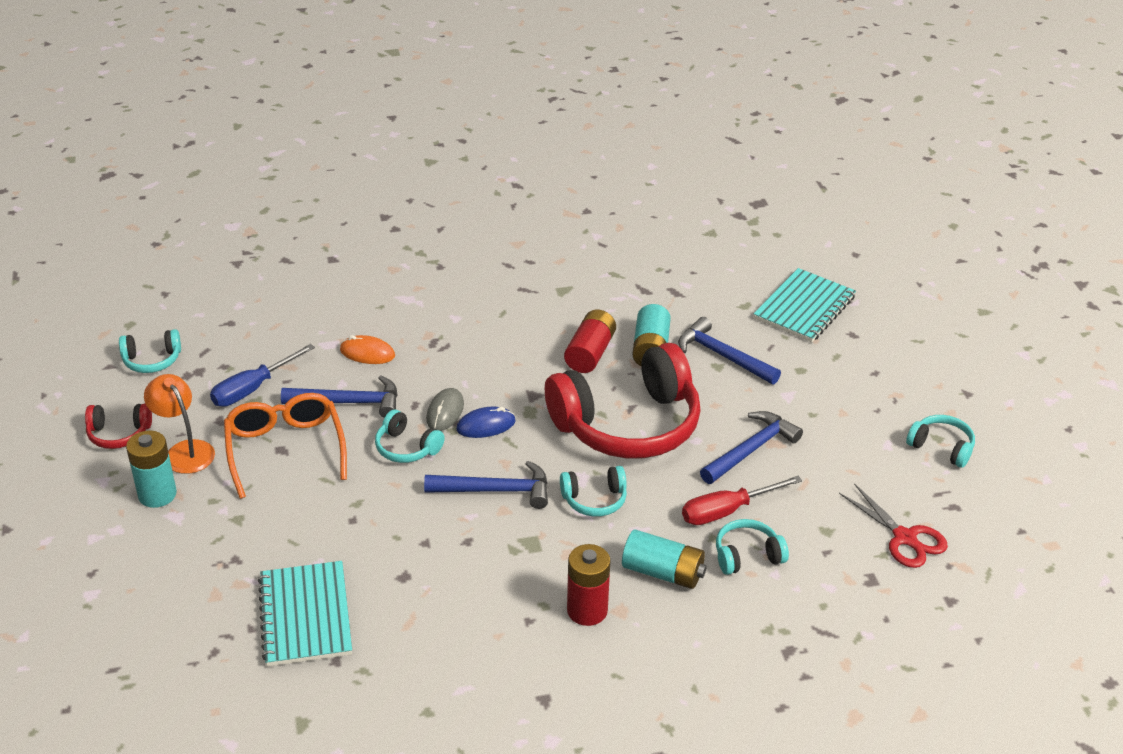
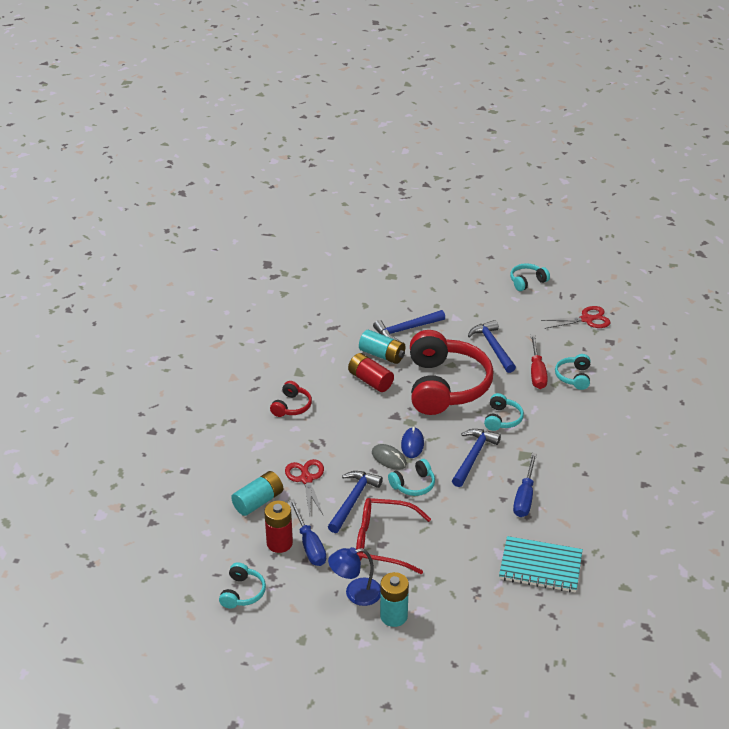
camera: 65 degrees left, 0 degrees up
(119, 434) = (317, 626): red headphones -> red headphones (291, 406)
(184, 451) = (355, 593): orange lamp -> blue lamp
(285, 449) = (382, 542): orange glasses -> red glasses
(367, 353) = (306, 479): orange mouse -> red scissors
(440, 564) = (525, 497): none -> blue screwdriver
(587, 610) = (587, 448): red battery -> red battery (279, 543)
(663, 572) = (572, 411): turquoise battery -> turquoise battery (258, 501)
(804, 308) = (382, 284): turquoise notebook -> none

